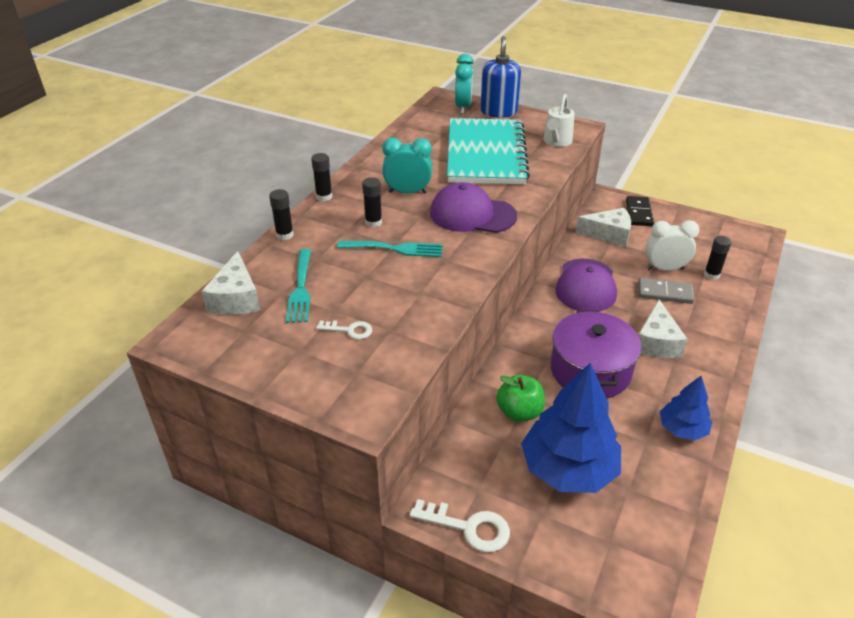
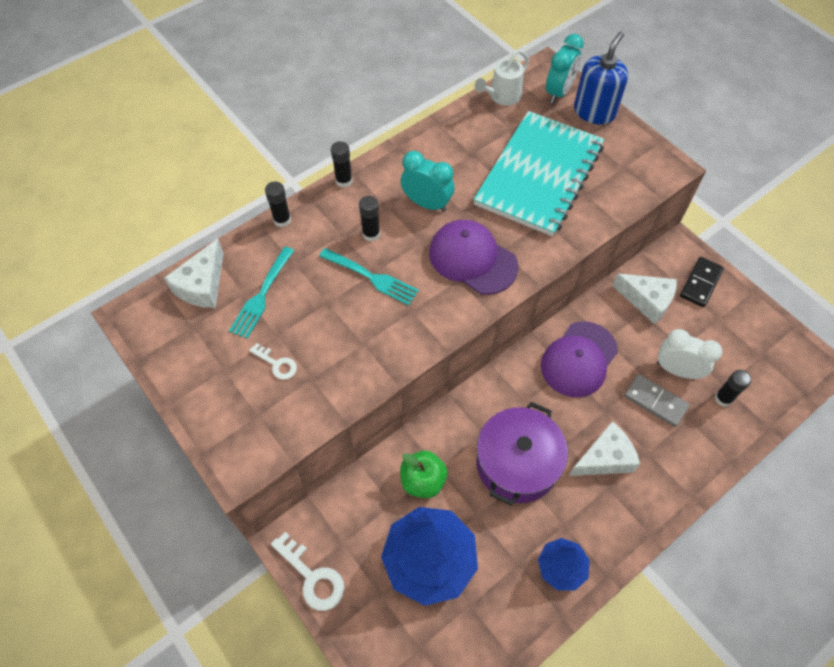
camera: 25 degrees right, 20 degrees up
(556, 142) = (628, 182): white watering can -> white watering can (501, 97)
(656, 342) = (604, 458): white cheese -> white cheese turned 150 degrees counterclockwise

